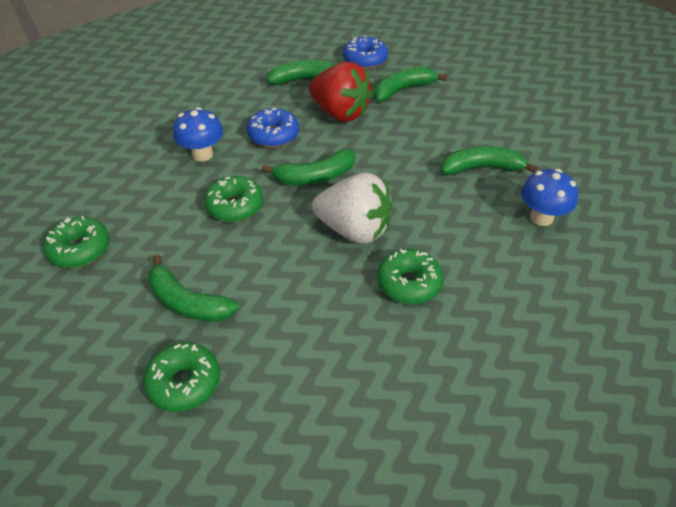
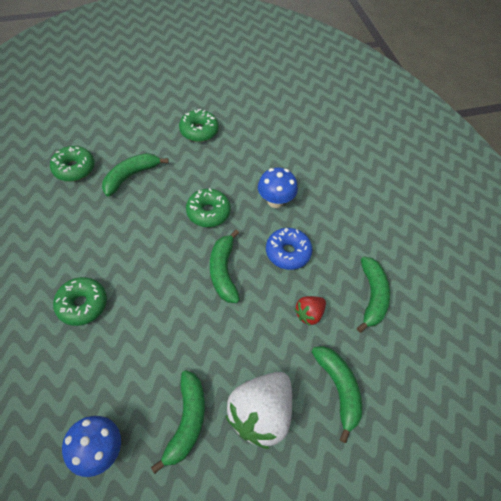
camera: 100 degrees right, 10 degrees up
(340, 113) = (309, 314): red strawberry -> red strawberry, size x0.51
(354, 230) = (152, 283): white strawberry -> white strawberry (260, 413)
(365, 60) = (405, 366): blue donut -> none

